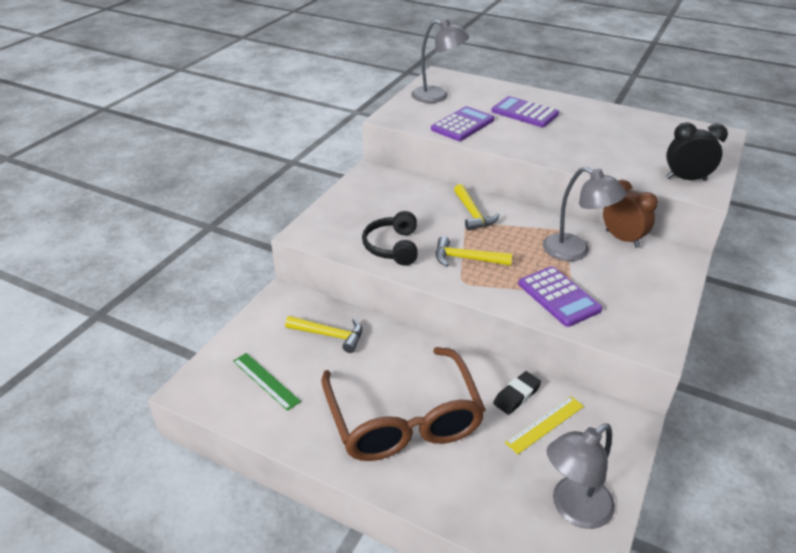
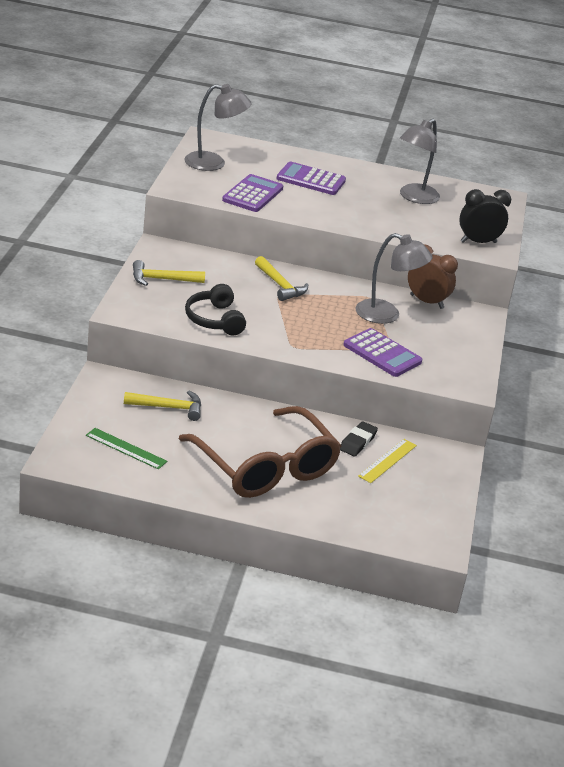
camera: 20 degrees left, 5 degrees down
(466, 258) = (289, 326): yellow hammer -> yellow hammer (162, 279)
(573, 509) = (424, 514): grey lamp -> grey lamp (414, 197)

